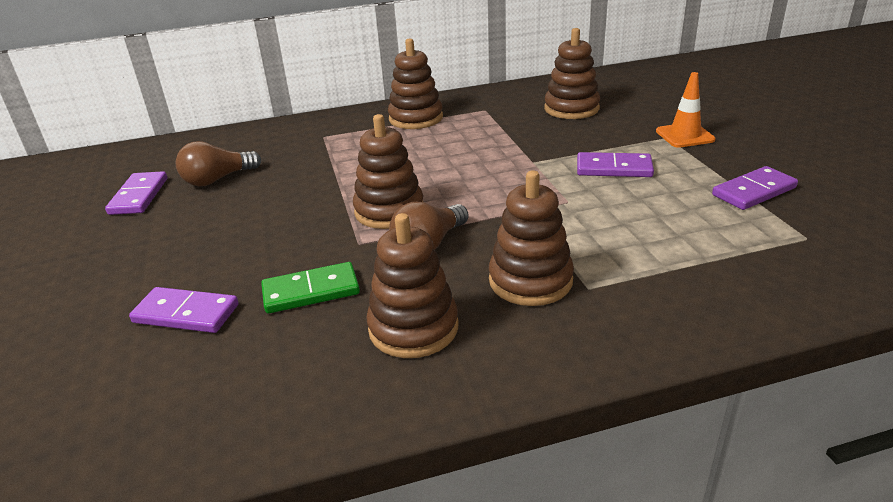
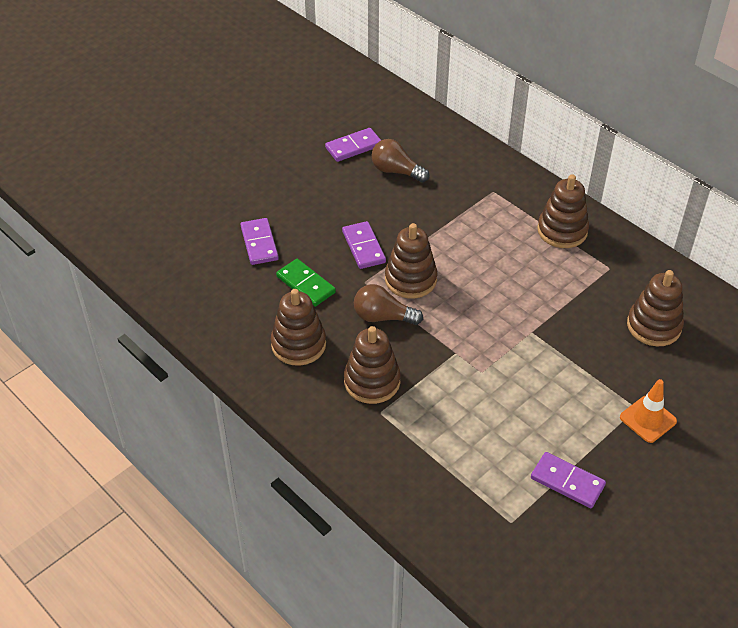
camera: 60 degrees right, 15 degrees up
(614, 168) = (552, 385): purple domino -> purple domino (364, 247)

